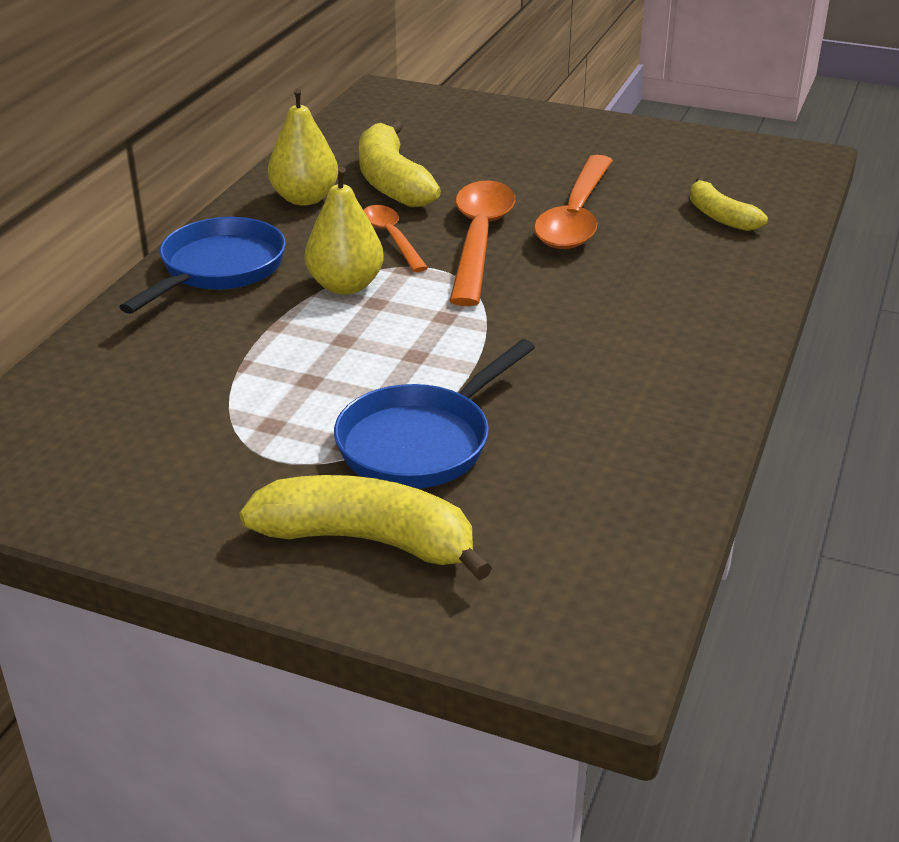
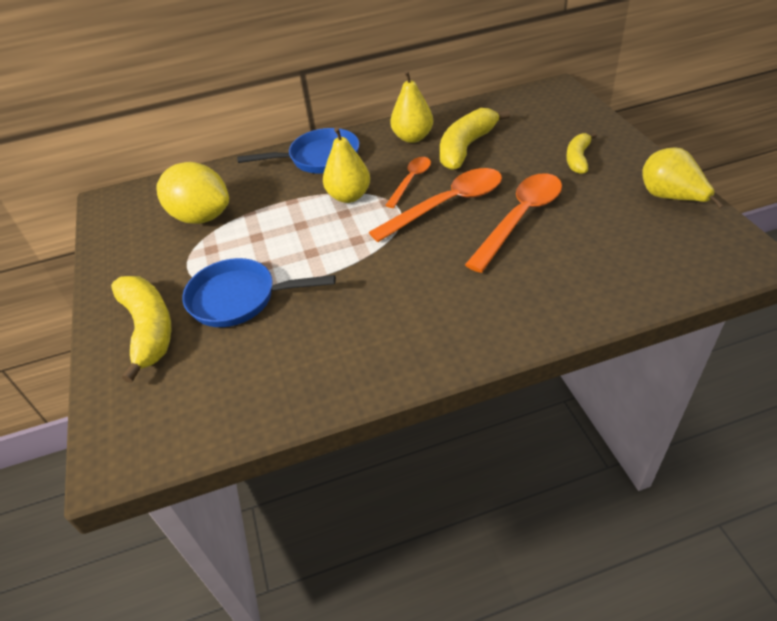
camera: 55 degrees right, 10 degrees up
(174, 406) = (201, 217): none -> yellow lemon
(575, 216) = (520, 219): orange spoon -> orange spoon turned 150 degrees clockwise
(670, 141) = (670, 198): none -> yellow pear
(720, 216) = (606, 267): yellow banana -> yellow banana (578, 159)

